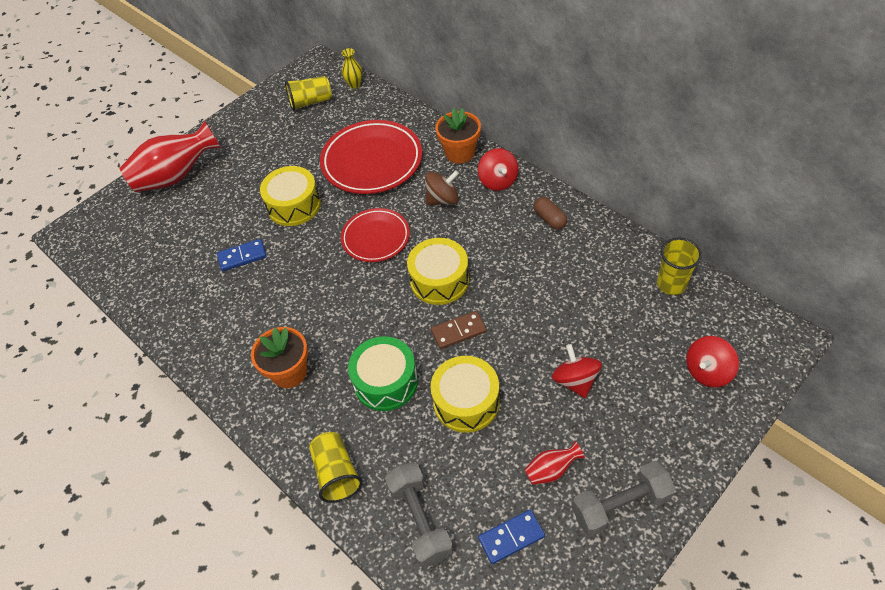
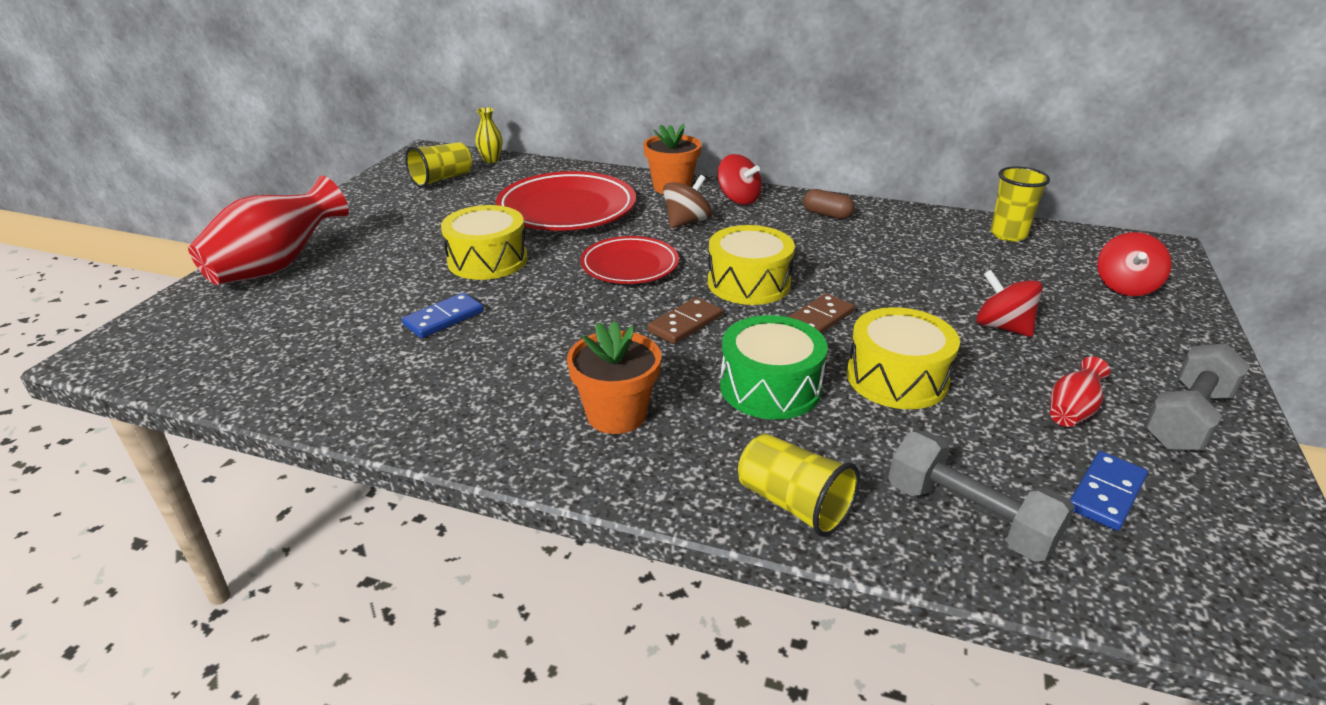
camera: 30 degrees left, 20 degrees down
(374, 307) = (685, 323): none -> brown domino

